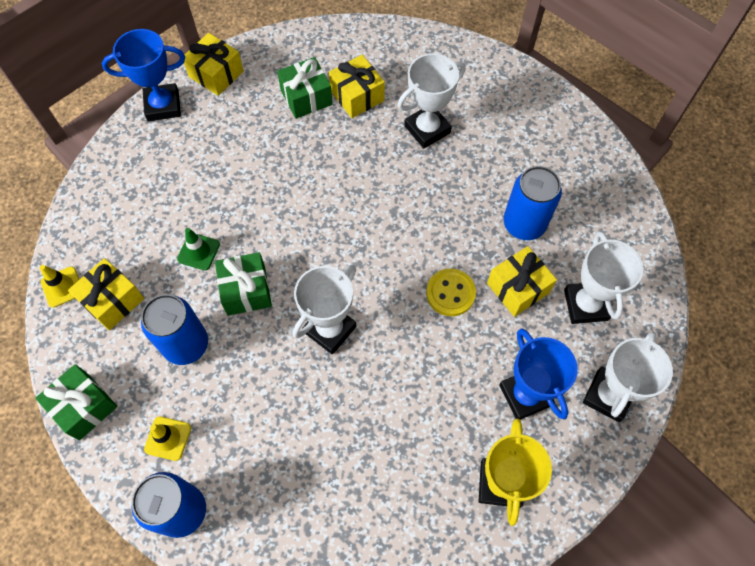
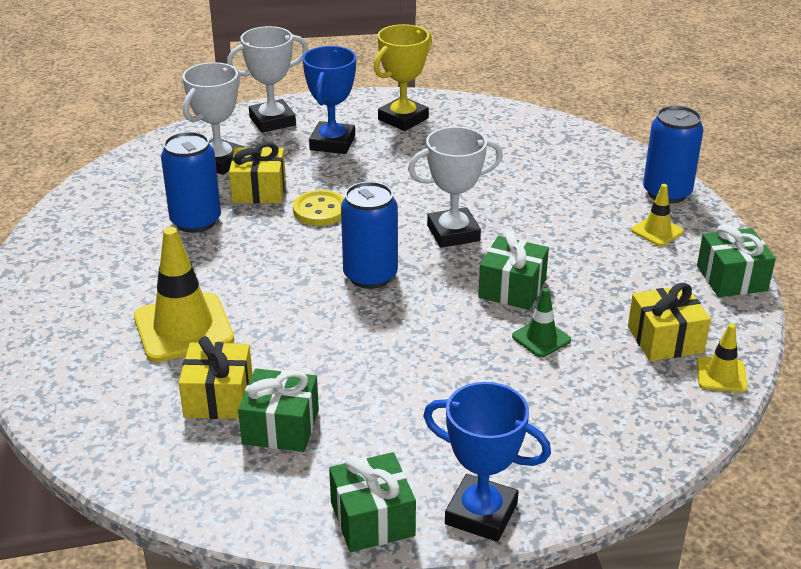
camera: 145 degrees left, 30 degrees down
(186, 344) = (602, 277): blue can -> blue can (370, 276)
(216, 74) = (372, 519): yellow gift -> green gift
(427, 129) = (183, 328): white trophy -> yellow traffic cone

